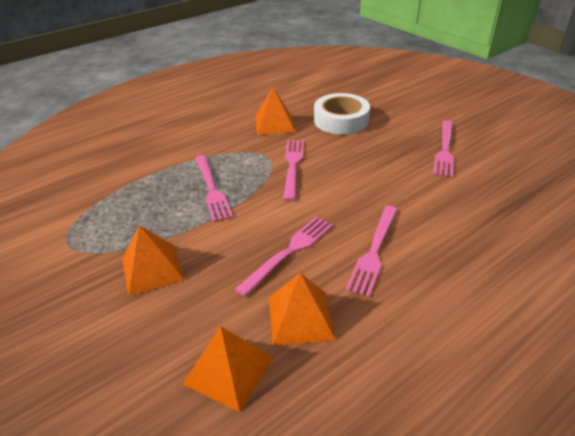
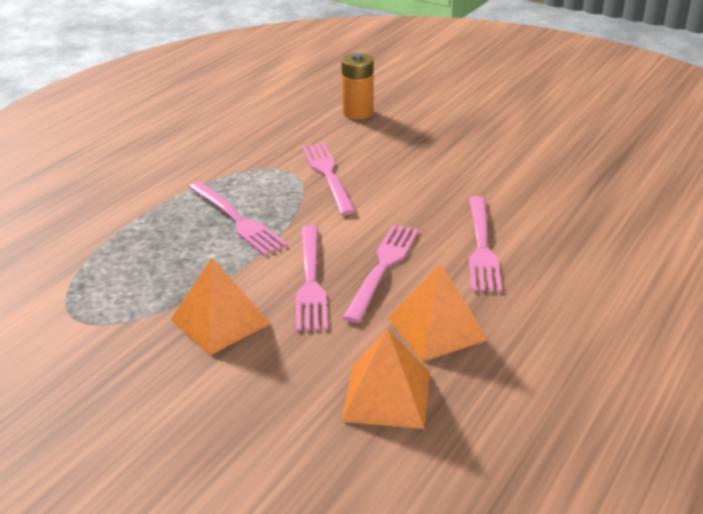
camera: 20 degrees left, 5 degrees down
(274, 124) = (271, 130): orange pyramid -> none
(341, 120) = (358, 112): white tape -> orange battery
(444, 150) = (504, 127): pink fork -> pink fork (310, 281)

